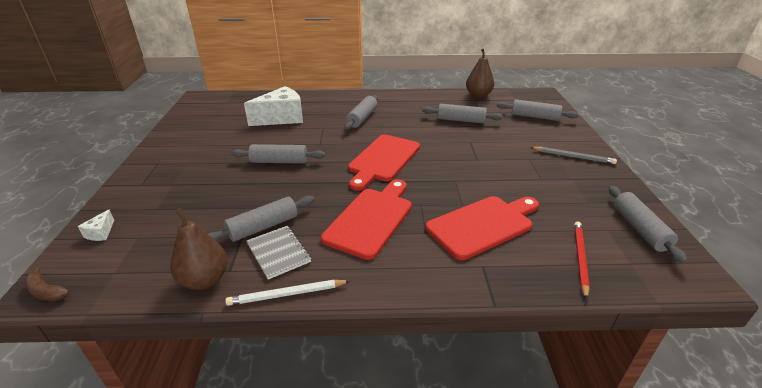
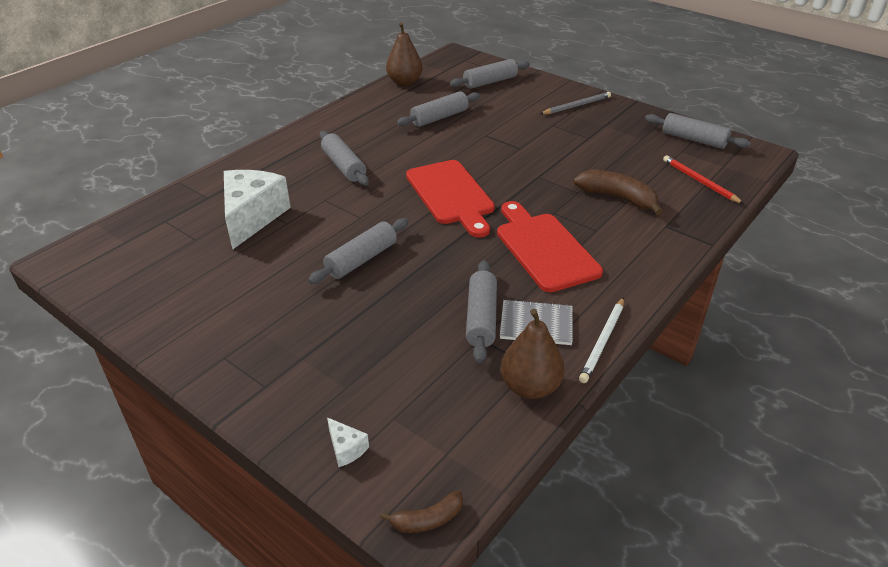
camera: 50 degrees left, 5 degrees up
(483, 225) = (617, 198): red cutting board -> brown banana

